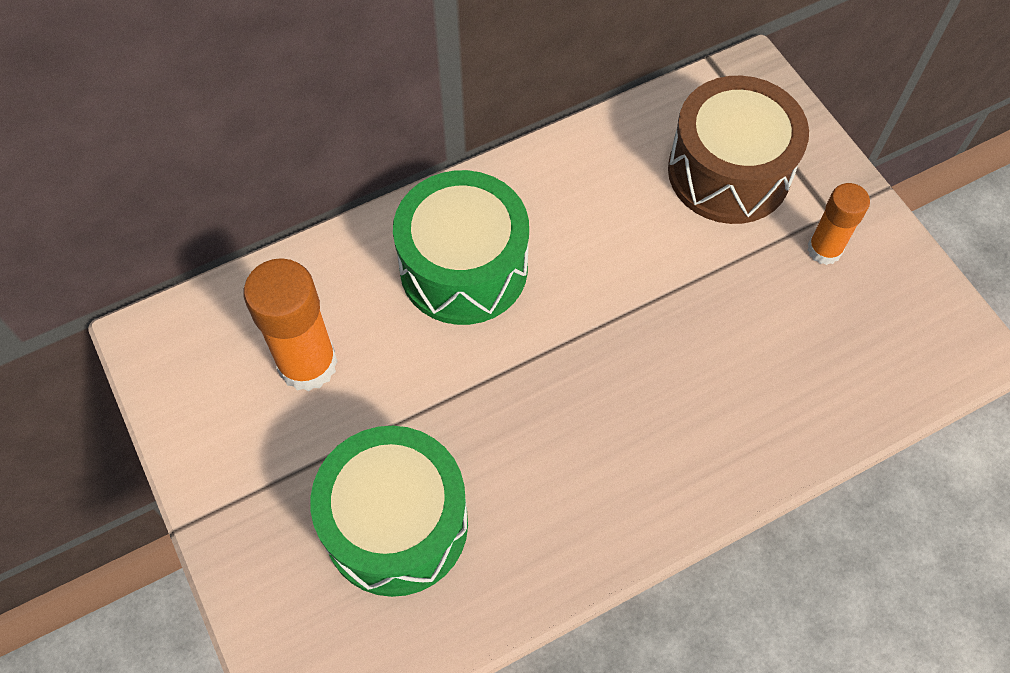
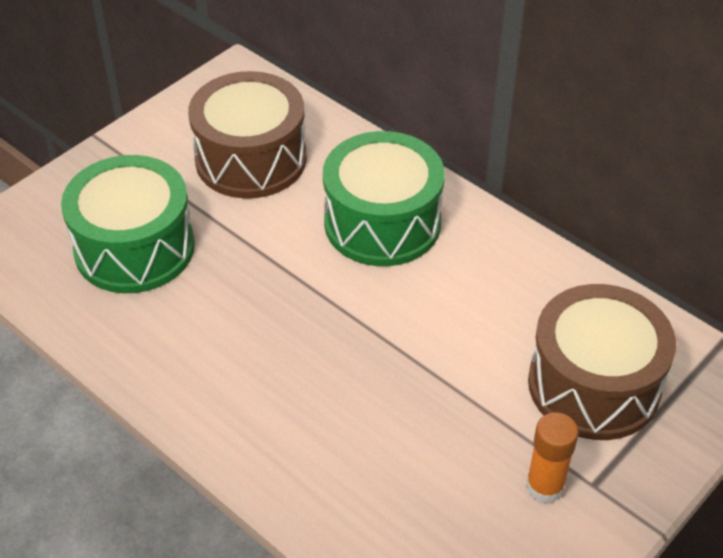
camera: 70 degrees right, 15 degrees down
(308, 364) = (251, 159): orange glue stick -> brown drum

